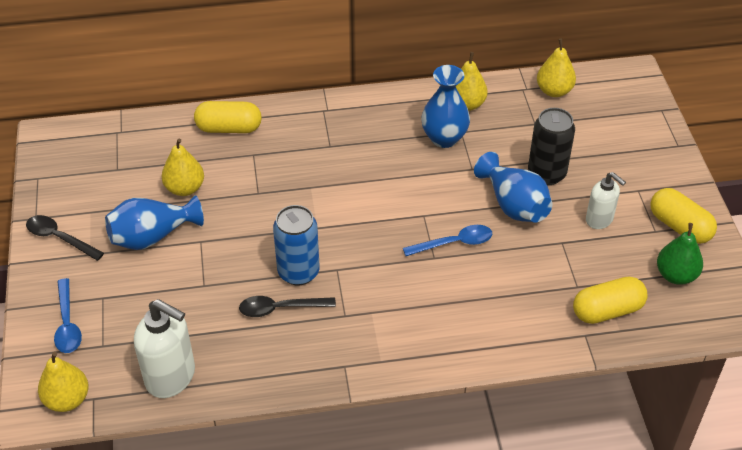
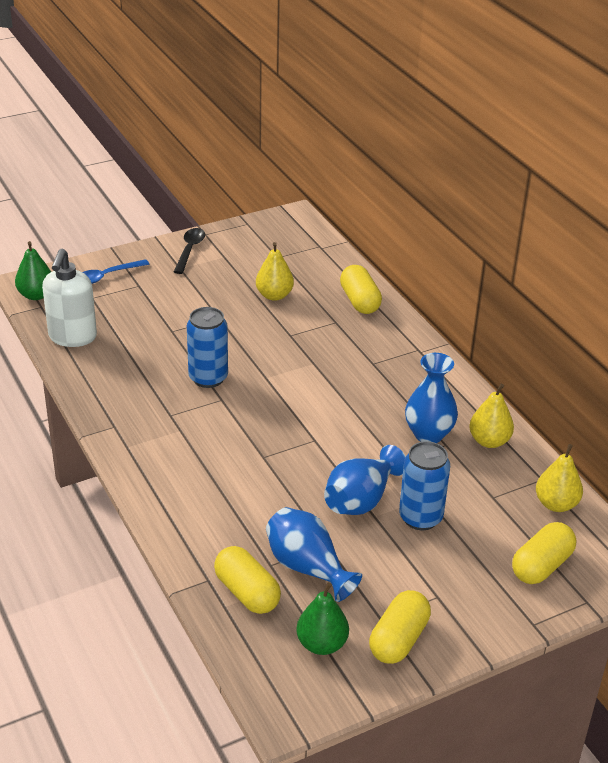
camera: 70 degrees right, 10 degrees down
(67, 400) = (36, 295): yellow pear -> green pear
(152, 237) = (212, 292): blue vase -> blue vase (307, 567)
(280, 308) = (163, 377): black spoon -> none
(454, 243) = (288, 466): blue spoon -> none
(546, 174) = (420, 517): black can -> blue can
(599, 220) = (374, 569): white soap dispenser -> none
(619, 121) = (541, 566): none -> yellow capsule

